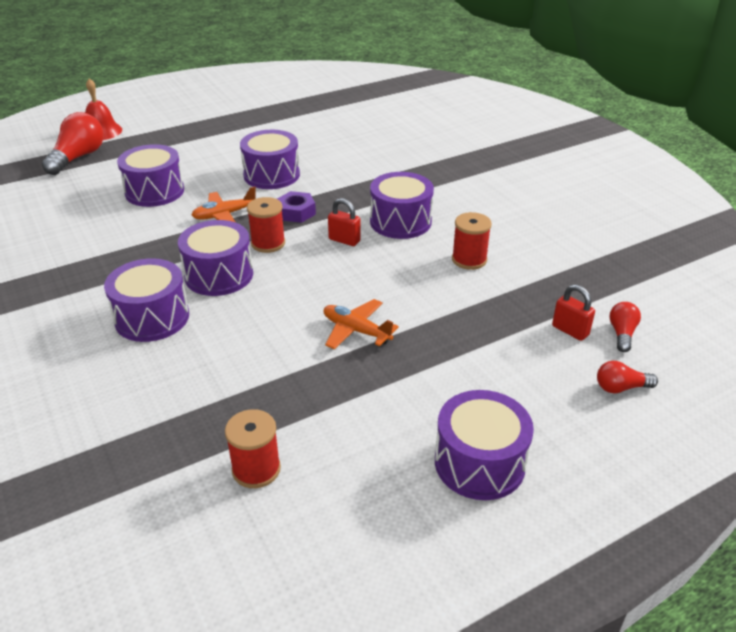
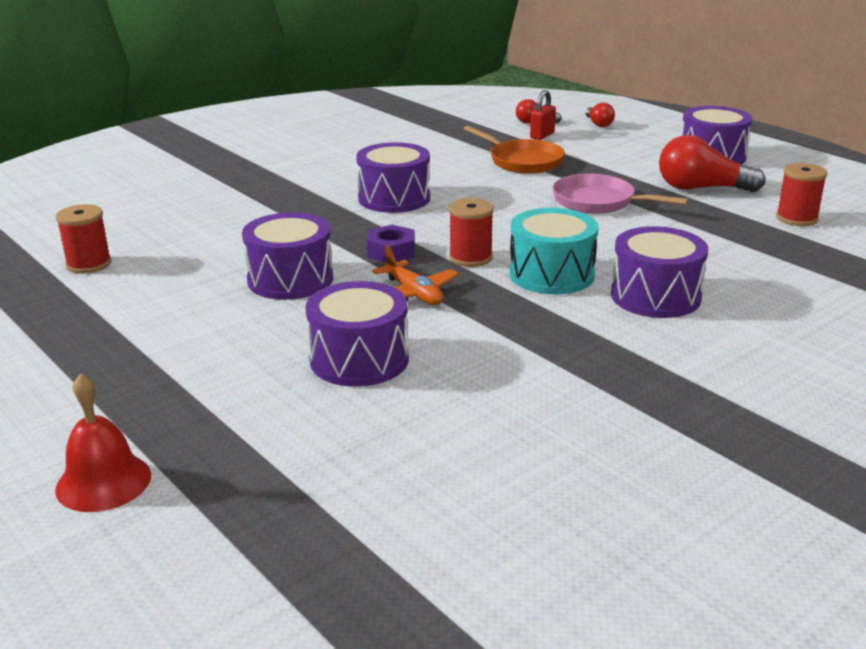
camera: 100 degrees left, 10 degrees down
(78, 157) = (235, 476): red light bulb -> red light bulb (701, 188)
(219, 275) = (551, 274): purple drum -> turquoise drum
(344, 240) = (445, 220): red padlock -> none
(356, 330) = (599, 202): orange plane -> pink pan
(469, 260) = (456, 168): red spool -> red spool (89, 264)
(483, 302) = (522, 161): none -> orange pan

